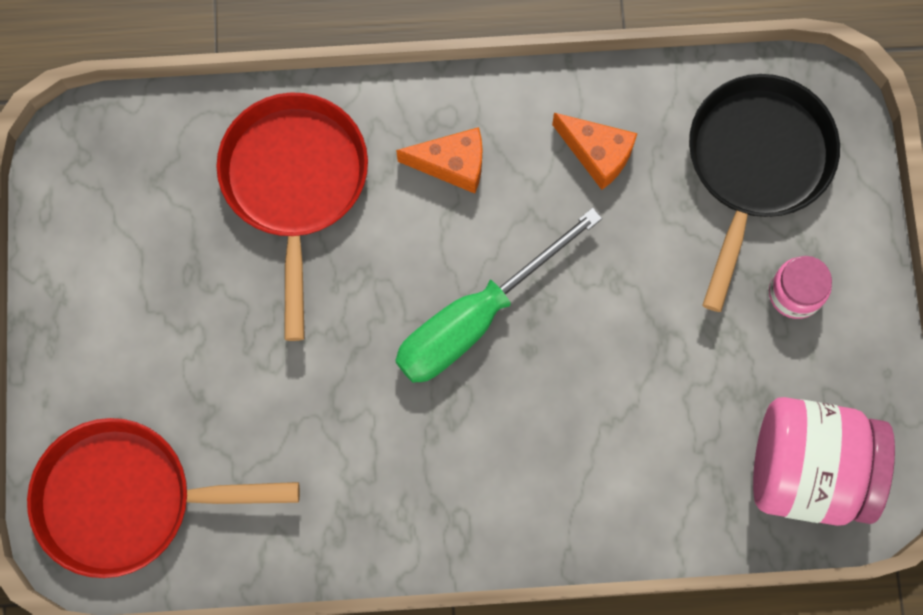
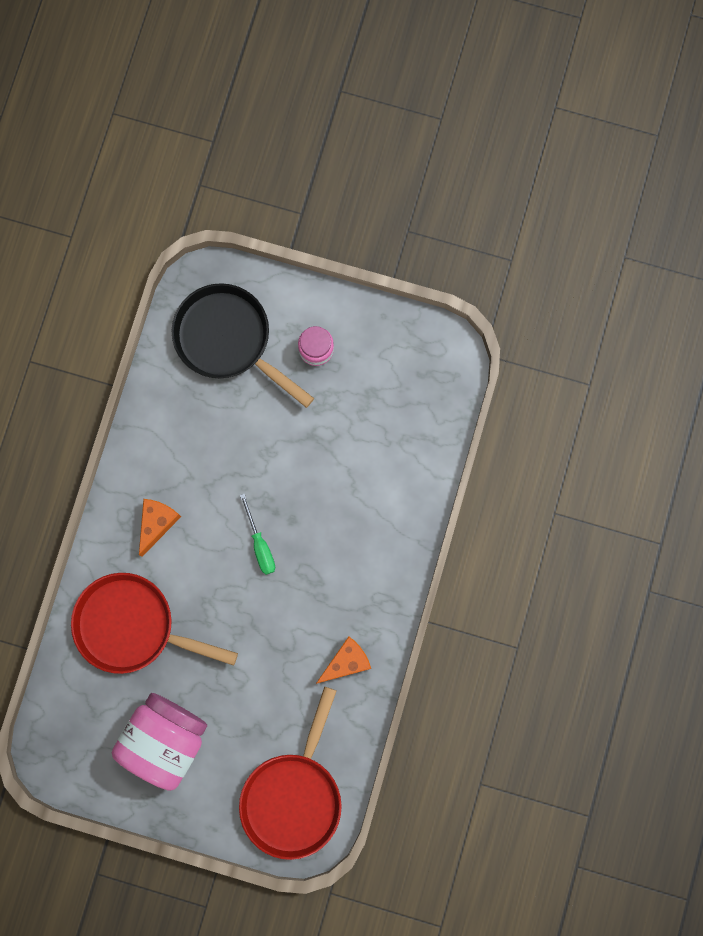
camera: 70 degrees left, 5 degrees up
(476, 317) = (260, 544): green screwdriver -> green screwdriver, size x0.52
(597, 154) = (184, 432): orange cheese -> orange cheese (346, 662)
(807, 470) = (423, 385): pink jar -> pink jar (165, 740)

